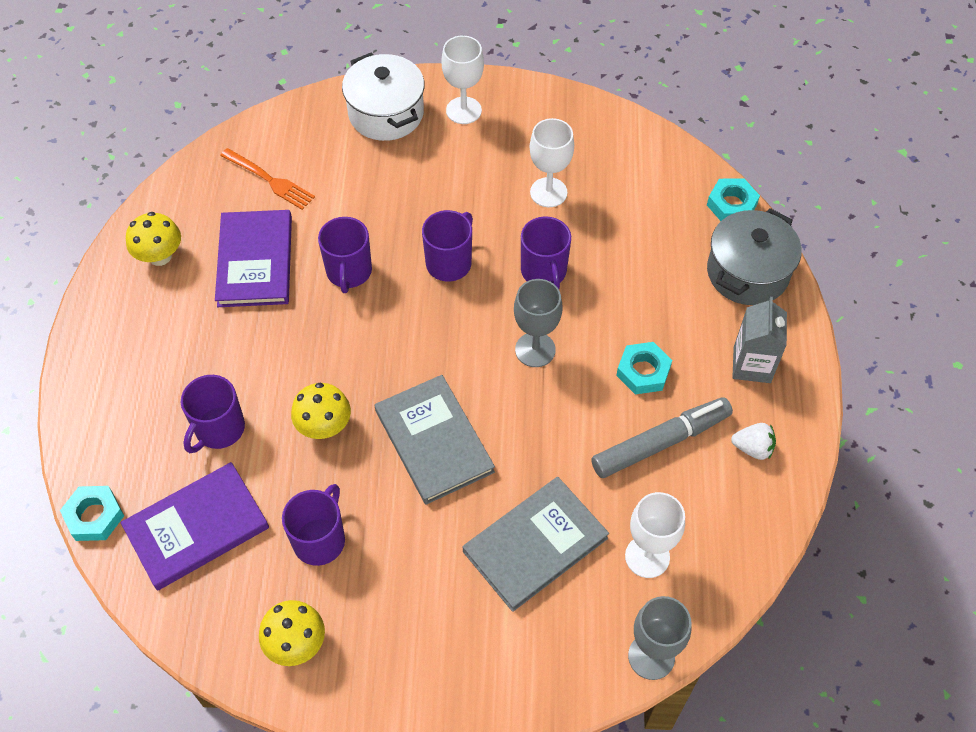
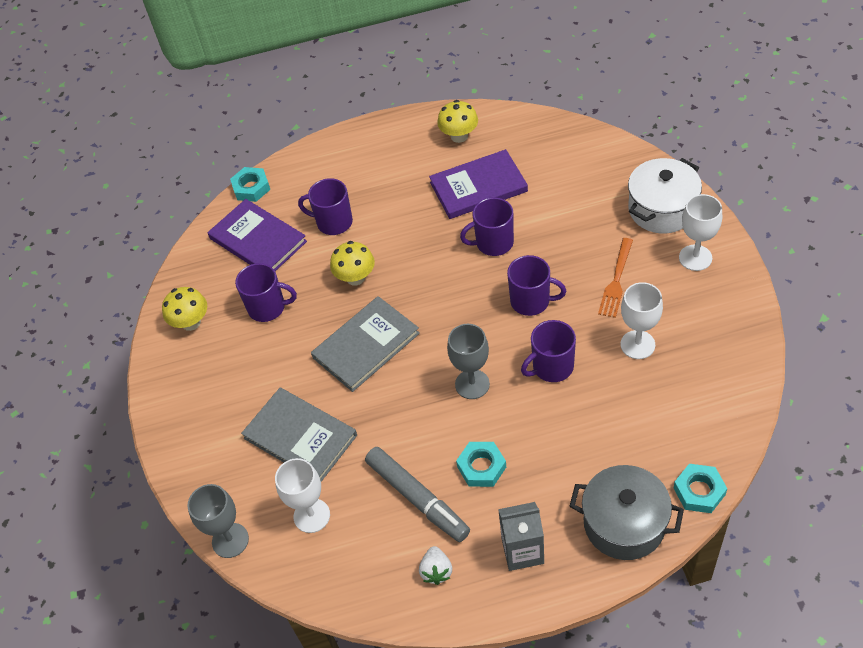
camera: 80 degrees right, 5 degrees down
(269, 180) = (556, 166): orange fork -> orange fork (616, 280)

